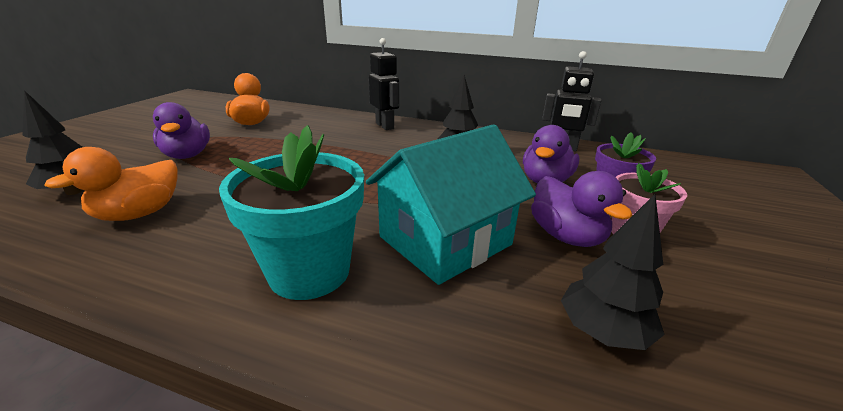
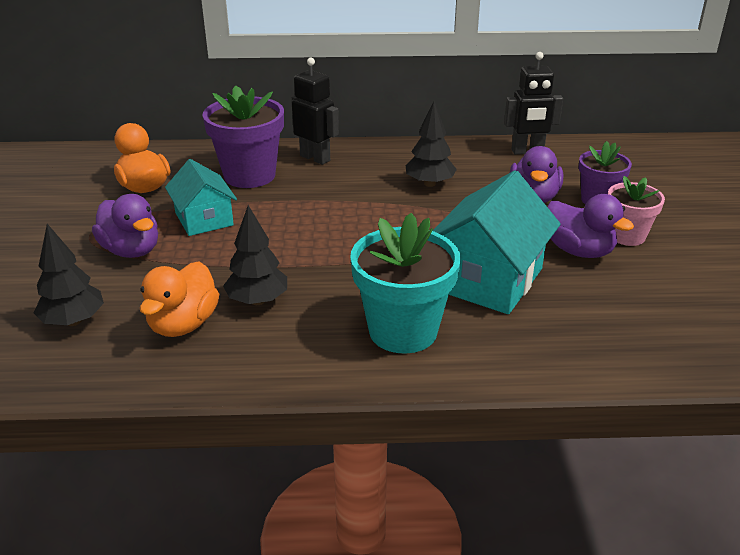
camera: 20 degrees left, 5 degrees up
(262, 146) = (204, 219): none -> turquoise house
(327, 128) = (249, 175): none -> purple flower pot
(602, 332) = (634, 315): black tree -> black tree (257, 300)

